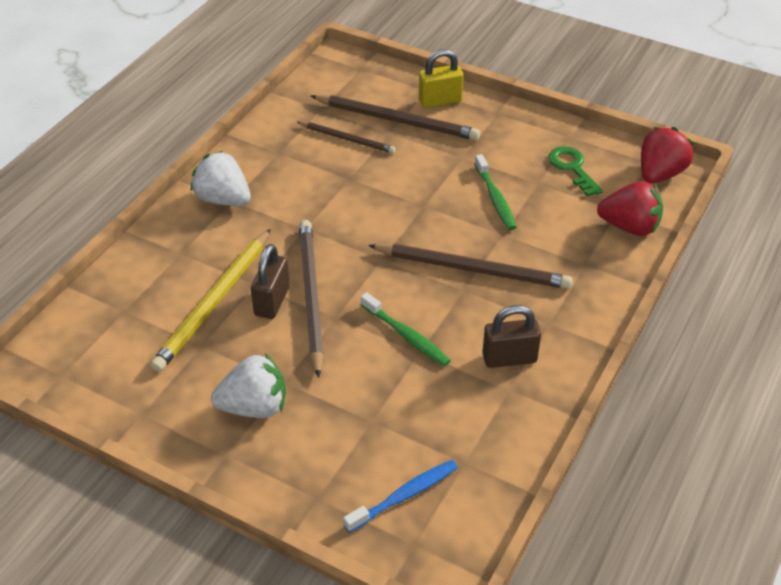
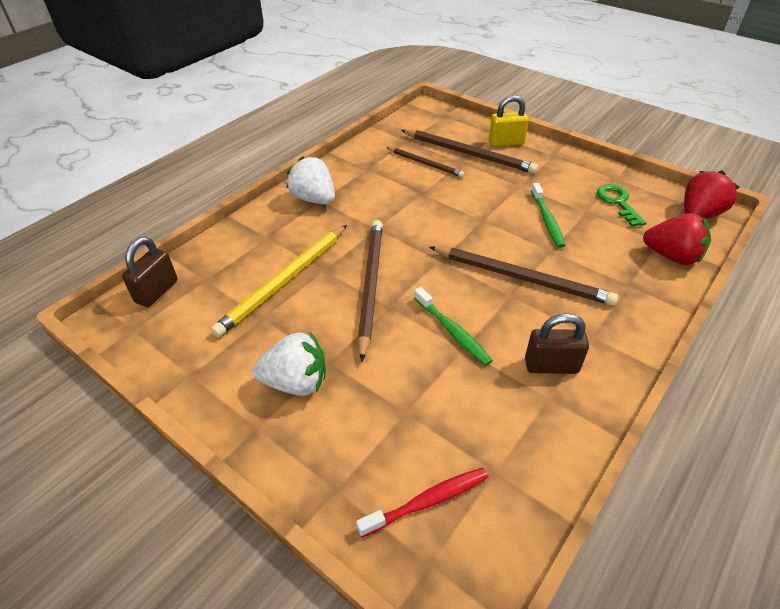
camera: 10 degrees right, 0 degrees up
(272, 301) = (335, 286): brown padlock -> brown padlock (157, 291)
(404, 496) = (427, 501): blue toothbrush -> red toothbrush

